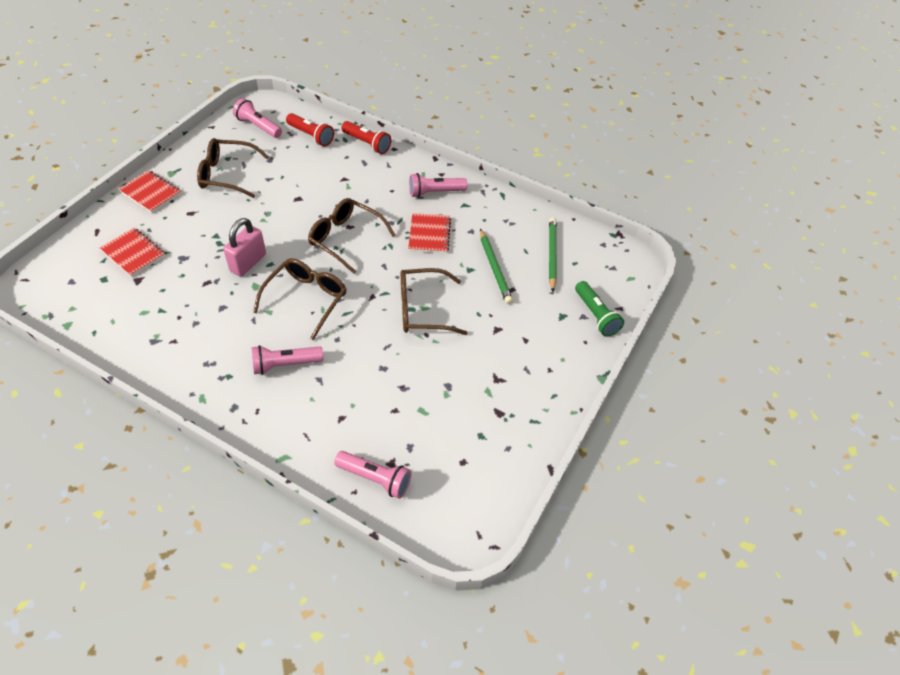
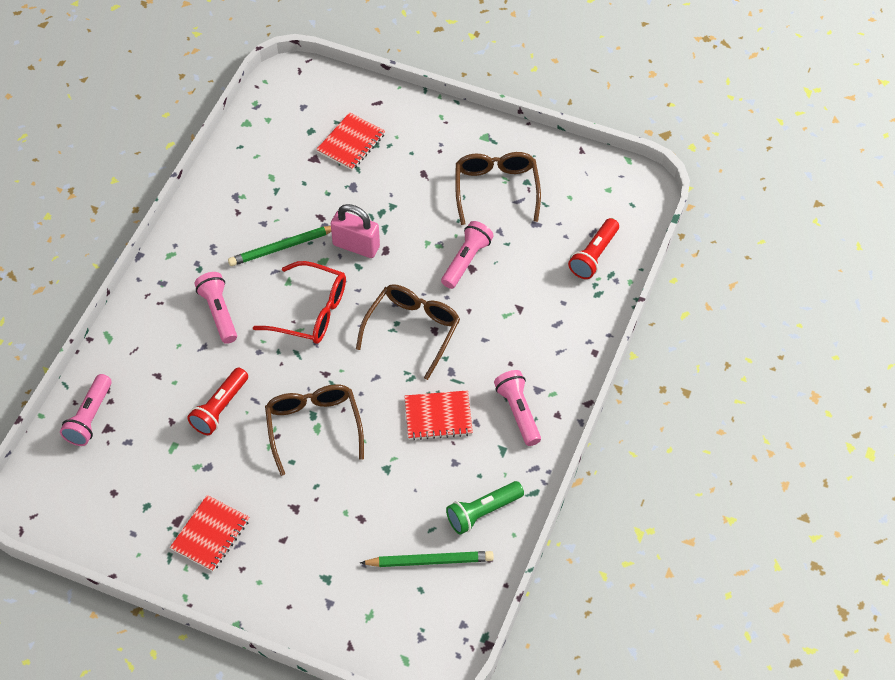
camera: 85 degrees right, 5 degrees up
(151, 193) = (447, 129): red notebook -> red notebook (210, 534)
(258, 126) = (596, 197): pink flashlight -> pink flashlight (466, 261)
(306, 299) = (311, 312): brown glasses -> red glasses
(367, 144) = (596, 320): red flashlight -> red flashlight (220, 408)
(494, 268) = (393, 496): green pencil -> green pencil (282, 247)
(595, 315) = (333, 617): green flashlight -> green flashlight (482, 512)

